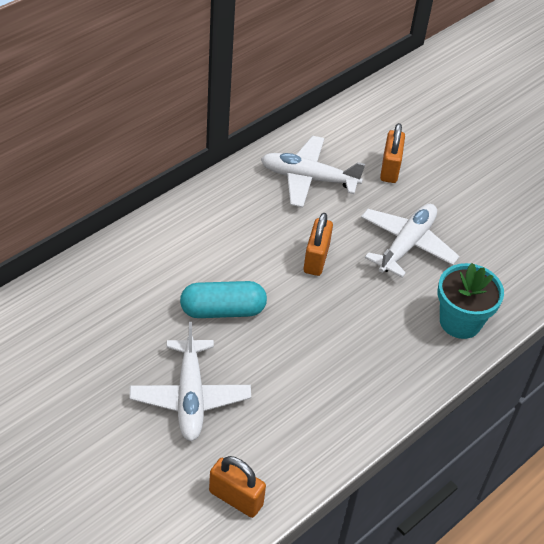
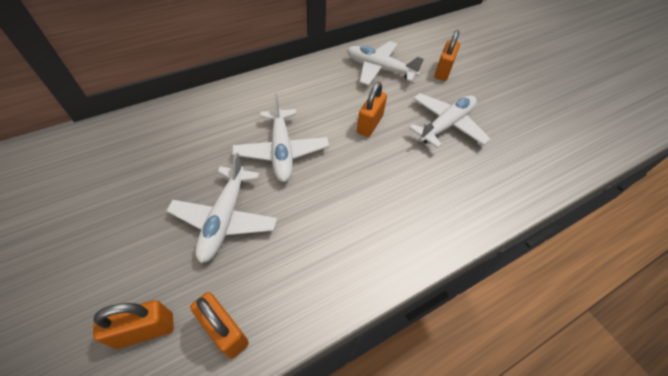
camera: 15 degrees right, 5 degrees up
(159, 512) = (145, 330): none -> orange padlock
(223, 310) = (281, 151): turquoise capsule -> white plane
(460, 322) = (483, 194): turquoise flower pot -> none

